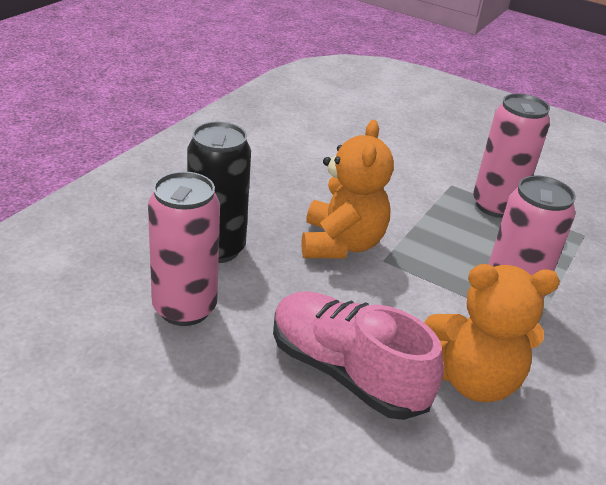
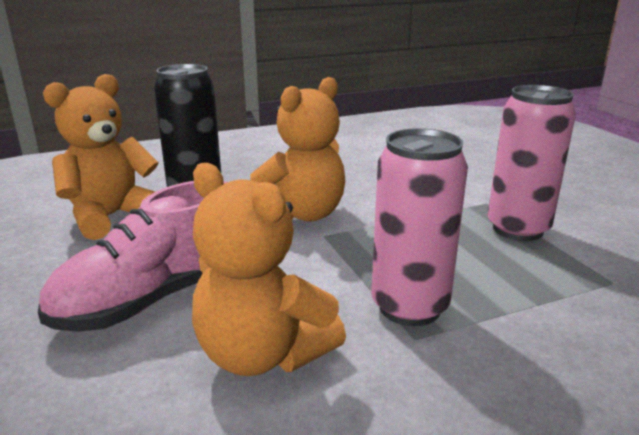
camera: 40 degrees right, 10 degrees down
(184, 308) = (111, 217): pink can -> orange teddy bear
(346, 372) = (153, 298): pink shoe -> pink shoe turned 120 degrees counterclockwise

